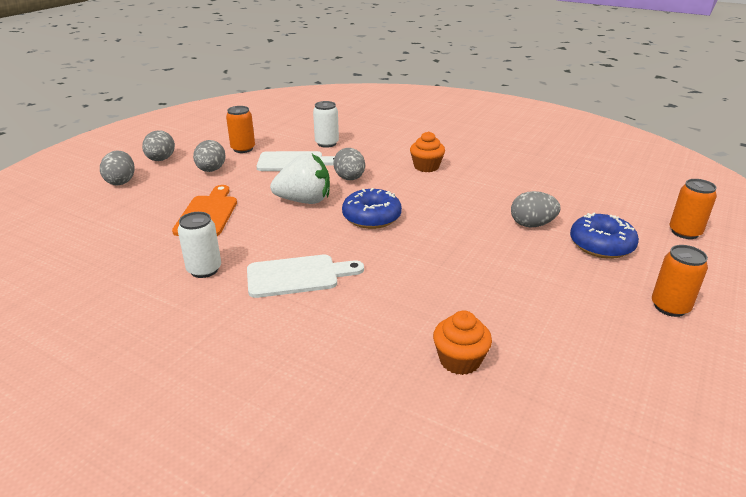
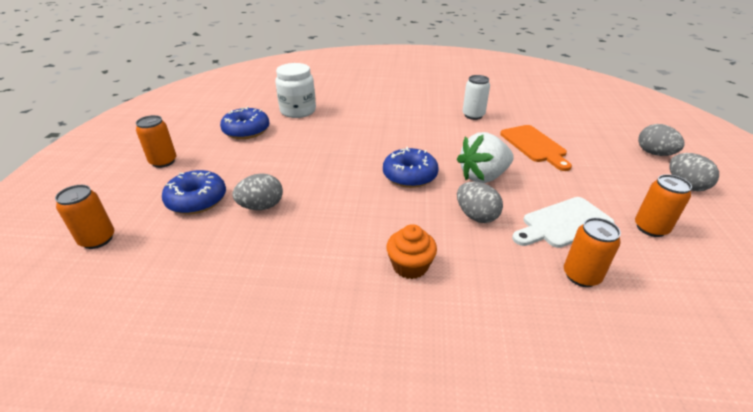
camera: 155 degrees right, 5 degrees up
(211, 170) = (616, 186): grey egg -> none
(298, 276) = (416, 124): white cutting board -> none
(327, 143) = (581, 276): white can -> orange can
(459, 360) = (298, 111): orange cupcake -> white jar
(555, 335) = (246, 131): none -> blue donut

